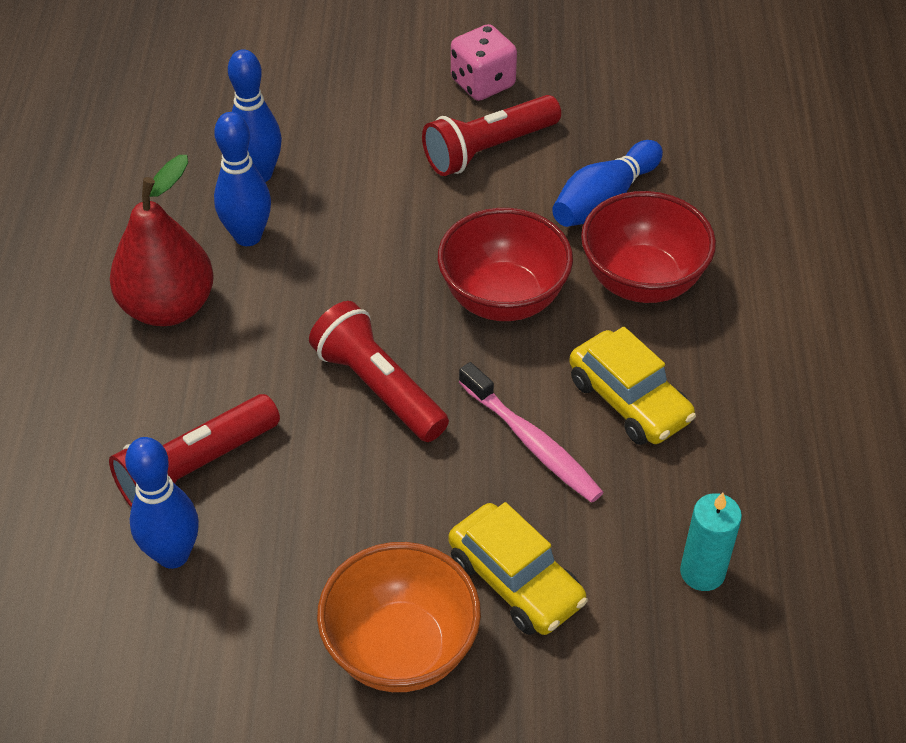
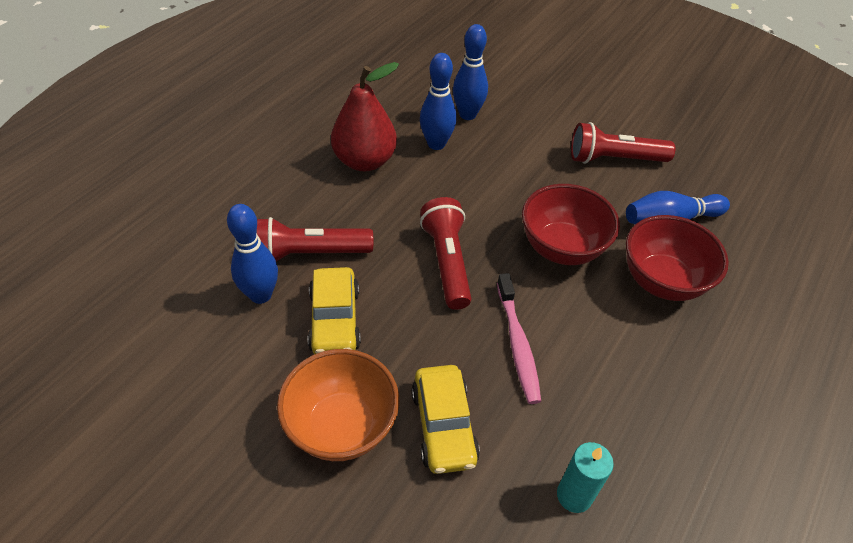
camera: 30 degrees right, 0 degrees up
(483, 83) = (637, 121): pink dice -> none
(629, 400) = (601, 352): yellow car -> yellow car (334, 320)

